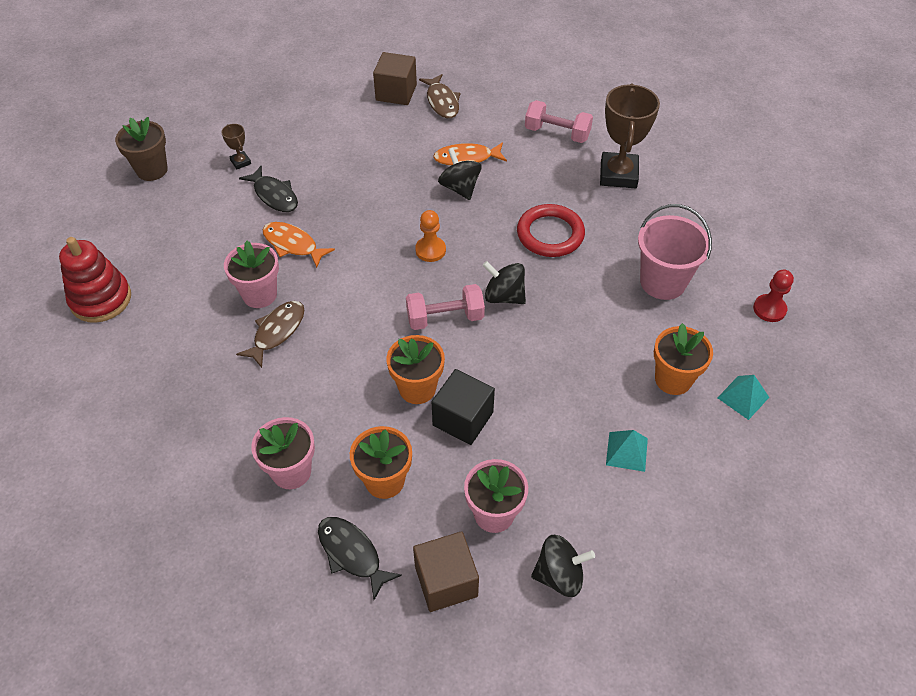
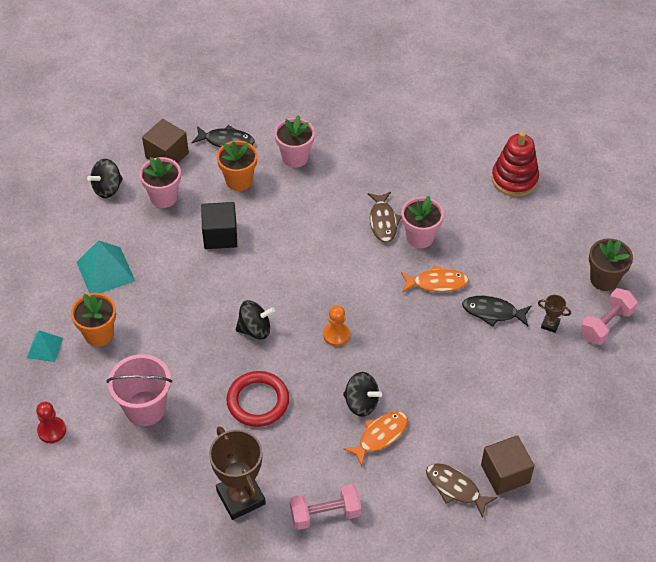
camera: 145 degrees right, 0 degrees up
(417, 388) = (263, 237): orange flower pot -> none
(445, 318) = (283, 291): pink dumbbell -> pink dumbbell (606, 324)
(626, 451) = (105, 271): turquoise pyramid -> turquoise pyramid, size x1.67

